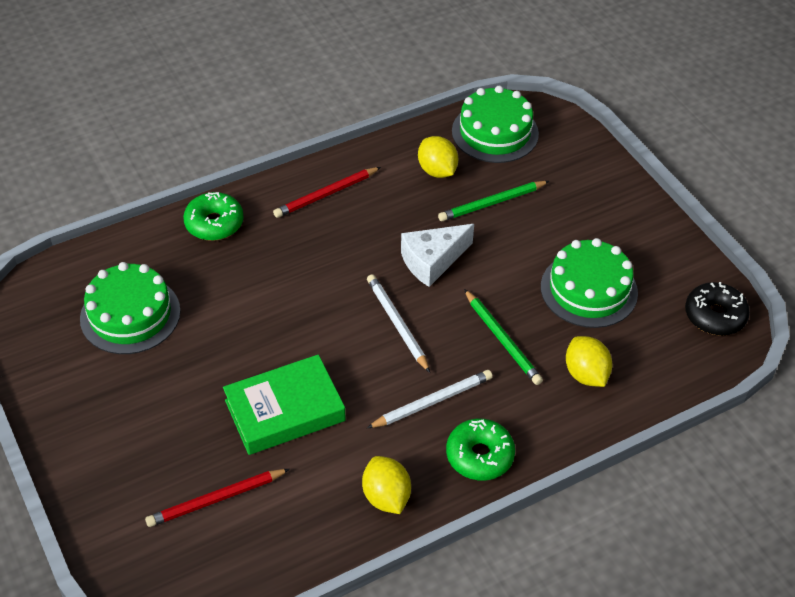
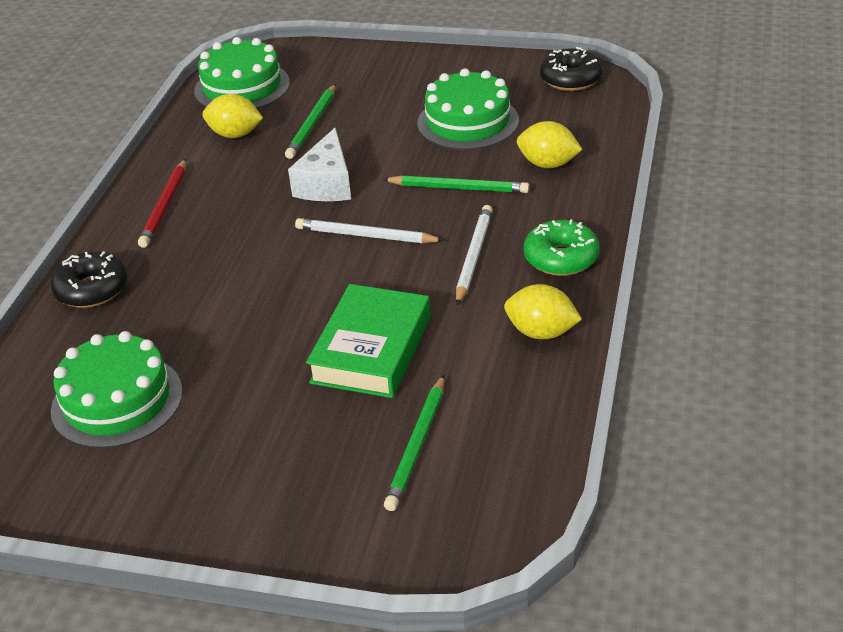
camera: 45 degrees left, 10 degrees down
(214, 223) = (92, 289): green donut -> black donut
(216, 499) = (417, 445): red pencil -> green pencil

